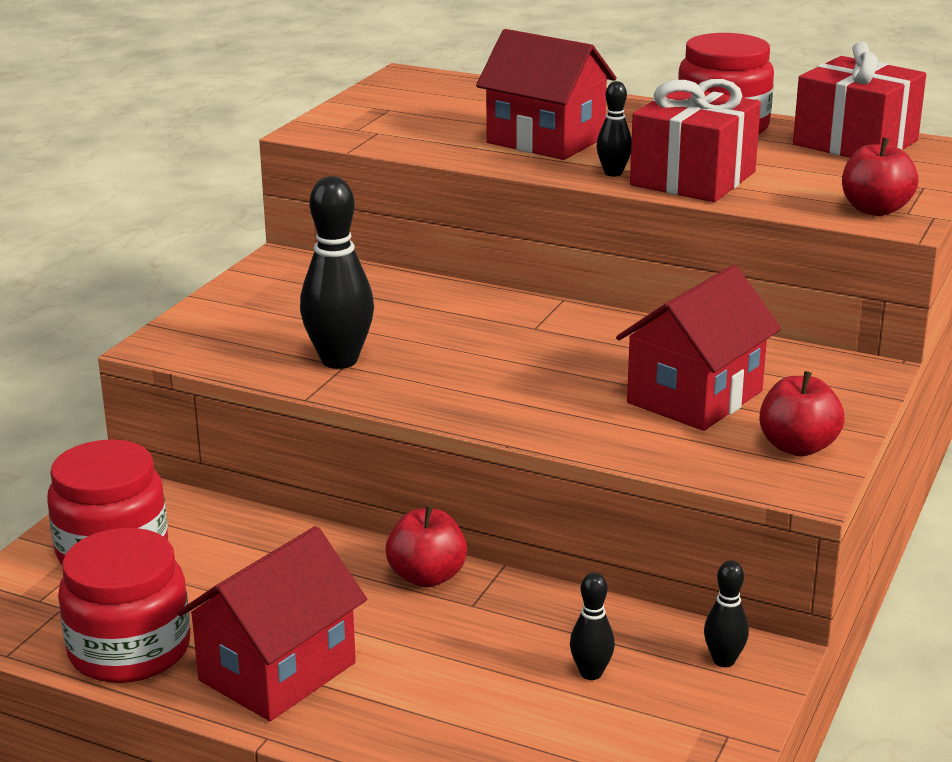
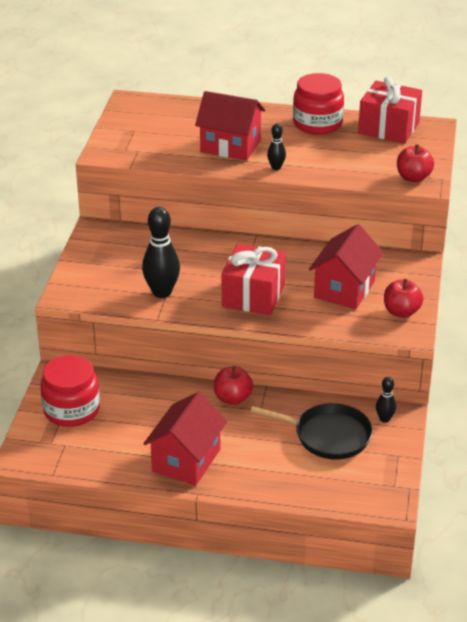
camera: 15 degrees left, 10 degrees up
(129, 650) = (110, 461): red jar -> none
(591, 673) = (328, 436): black bowling pin -> black pan
(693, 178) = (317, 166): red gift -> red gift (253, 295)

